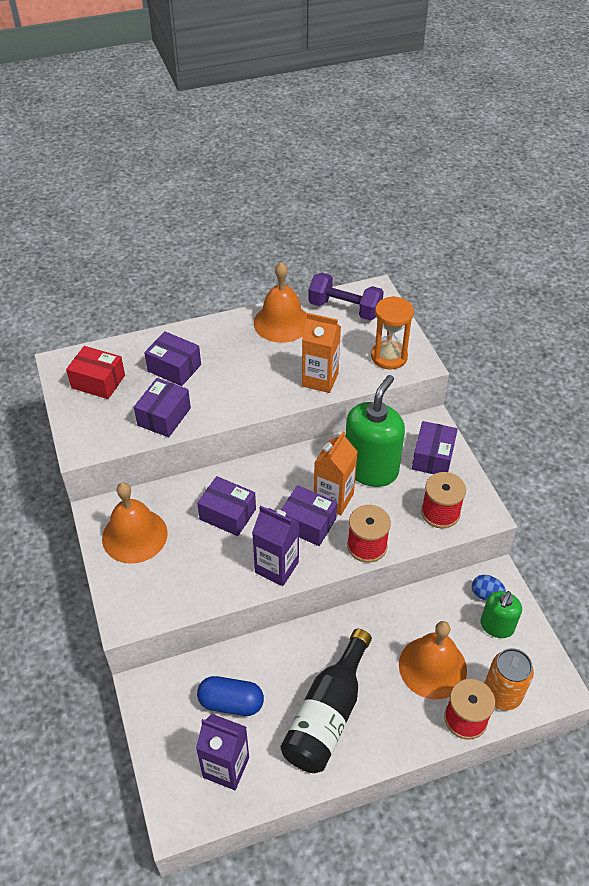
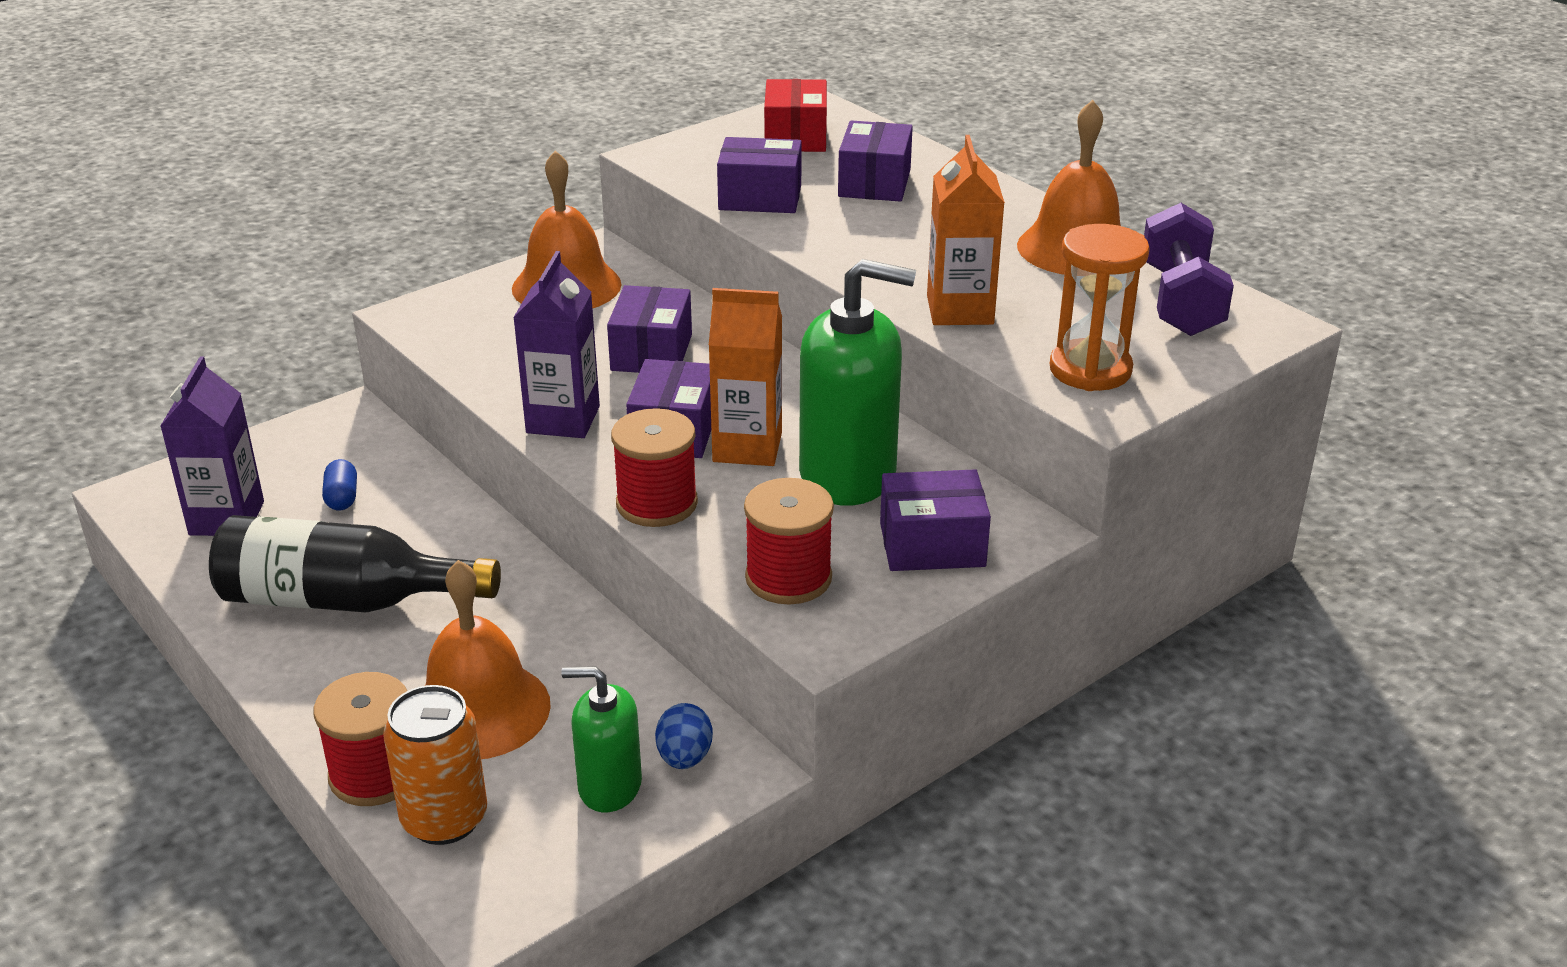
camera: 70 degrees right, 15 degrees down
(231, 702) = (342, 497): blue capsule -> blue capsule, size x0.57

